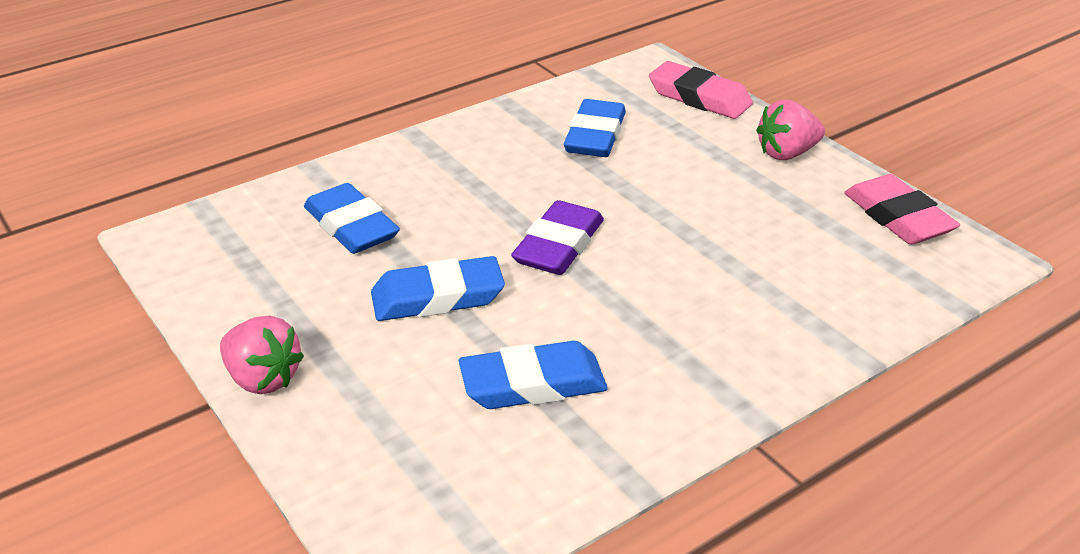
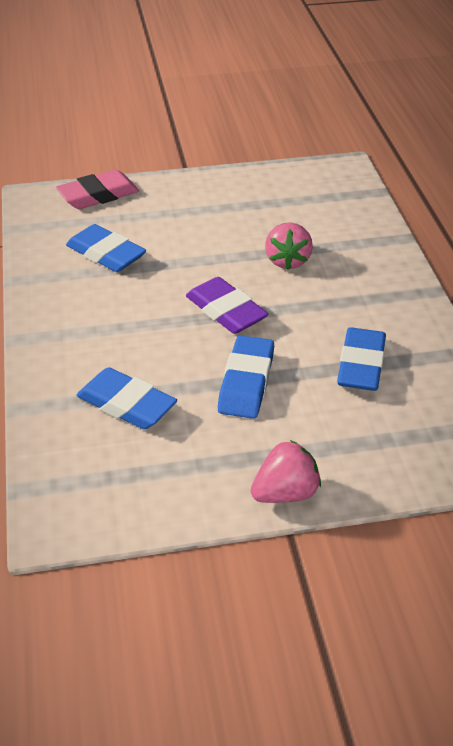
camera: 65 degrees left, 5 degrees up
(351, 226) = (126, 404): blue eraser -> blue eraser turned 45 degrees clockwise
(787, 153) = (195, 188): pink strawberry -> pink strawberry (287, 261)
(898, 217) = (290, 177): pink eraser -> none

